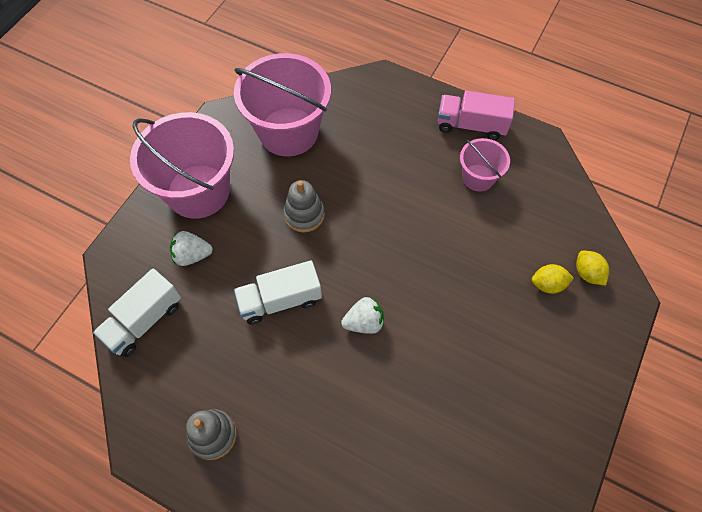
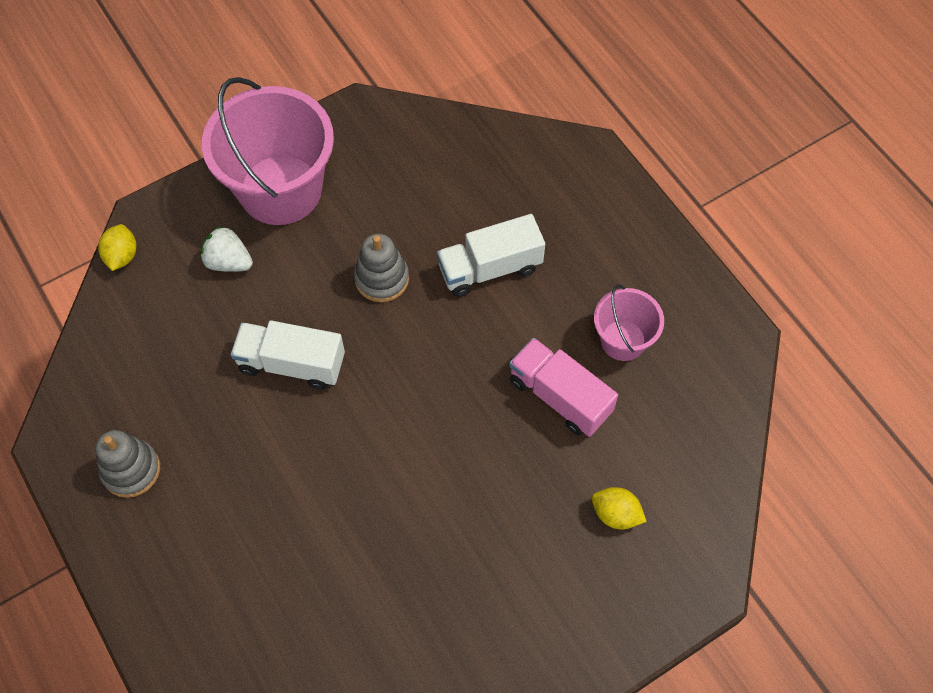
camera: 30 degrees right, 0 degrees up
(144, 321) = (135, 309): white truck -> white truck (490, 268)
(288, 132) = (429, 167): pink bucket -> none
(364, 322) = (367, 439): white strawberry -> none
(471, 125) = (661, 269): pink truck -> pink truck (559, 396)
(587, 273) = (676, 528): yellow lemon -> yellow lemon (122, 256)

